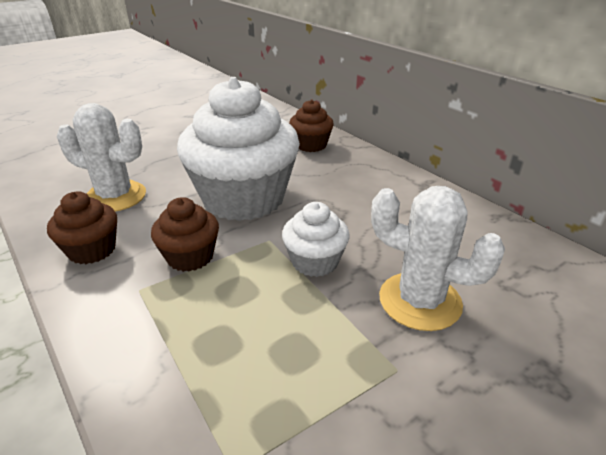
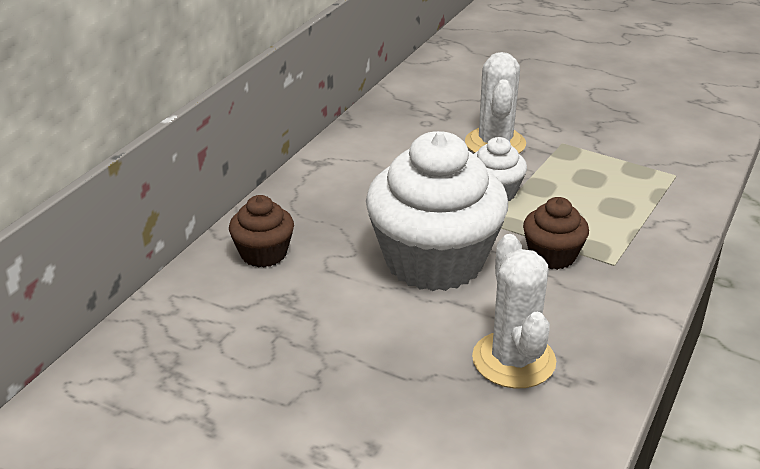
camera: 115 degrees left, 0 degrees up
(92, 250) = (604, 319): brown cupcake -> none

